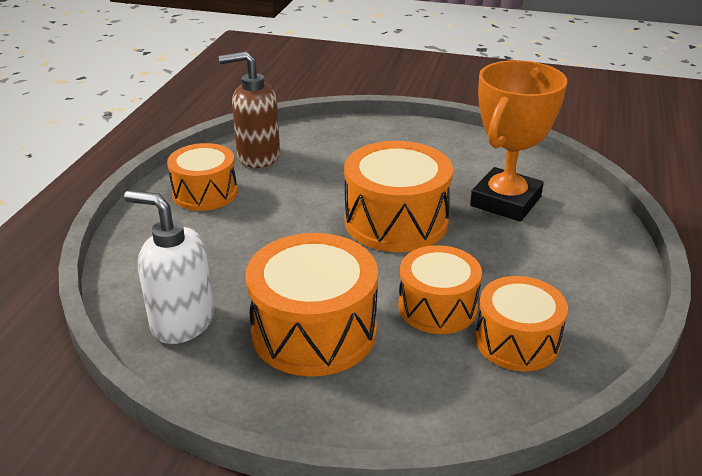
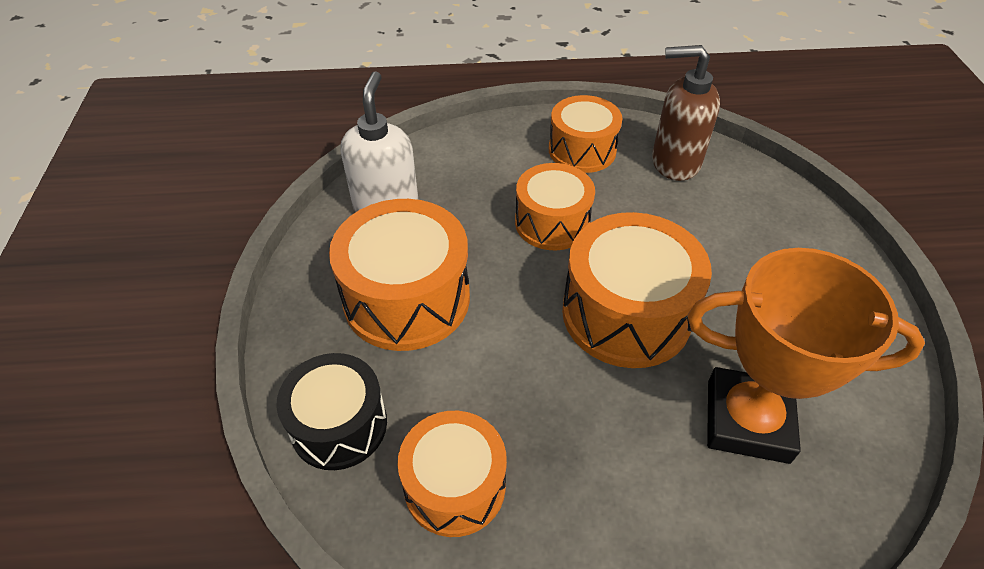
camera: 70 degrees right, 15 degrees up
(258, 157) = (674, 162): brown soap dispenser -> brown soap dispenser turned 60 degrees counterclockwise
(437, 307) = (484, 392): orange drum -> orange drum (552, 222)
(437, 399) = (339, 425): none -> black drum

